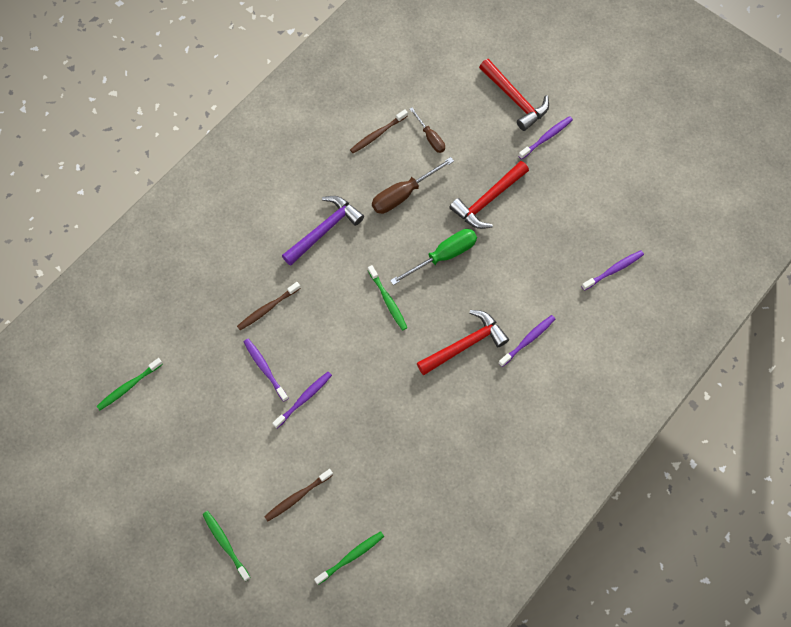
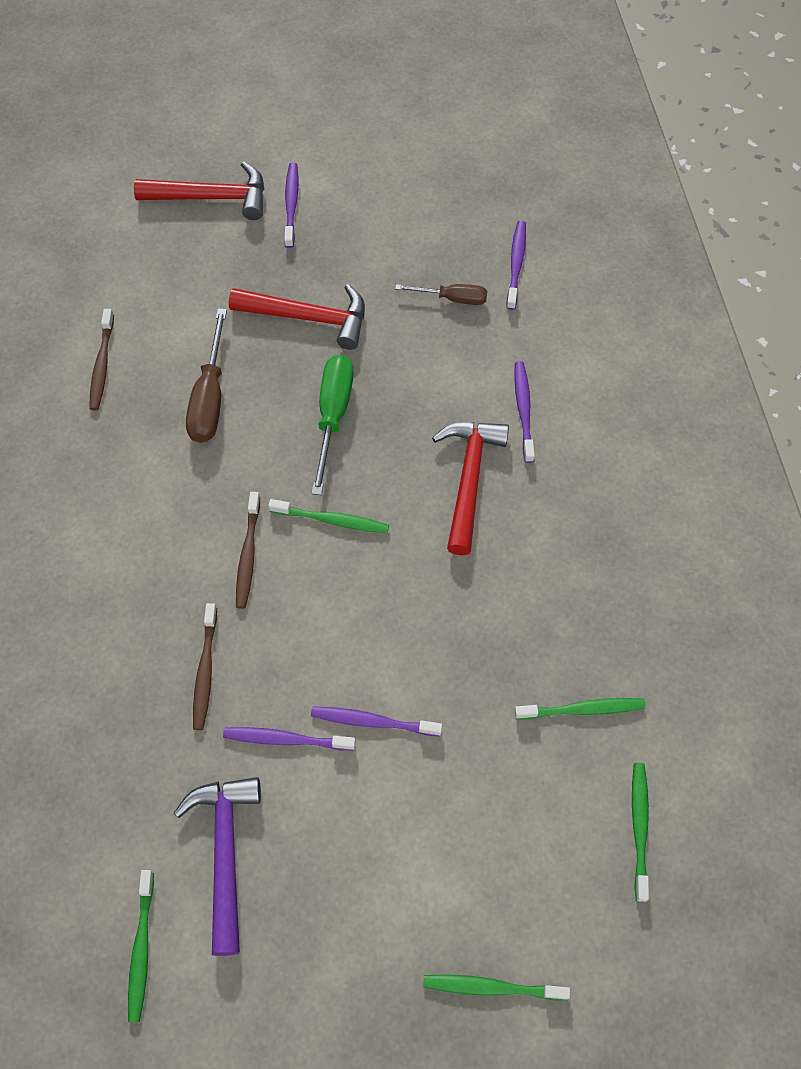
camera: 50 degrees left, 5 degrees down
(297, 497) = (502, 835): brown toothbrush -> brown toothbrush (248, 555)
(304, 399) = (373, 722): purple toothbrush -> purple toothbrush turned 75 degrees counterclockwise
(324, 230) = (165, 520): purple hammer -> purple hammer (225, 852)
(388, 488) = (582, 709): none -> green toothbrush
(430, 137) = (167, 314): brown screwdriver -> brown screwdriver (452, 298)
(488, 200) = (309, 318): red hammer -> red hammer turned 75 degrees counterclockwise

